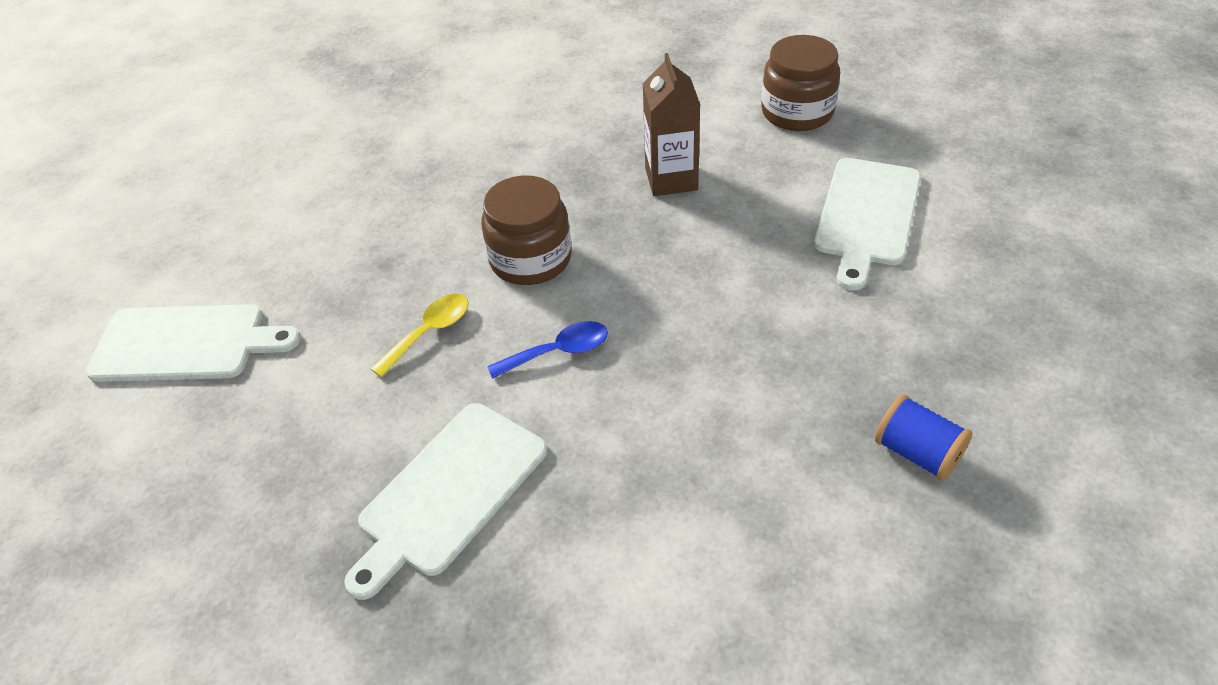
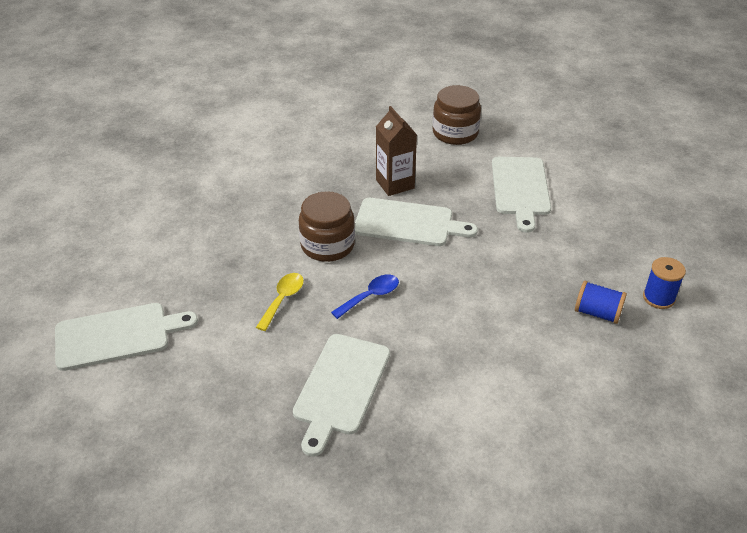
camera: 20 degrees left, 5 degrees down
(665, 244) = (408, 223): none -> white cutting board
(1040, 447) = (658, 298): none -> blue spool

